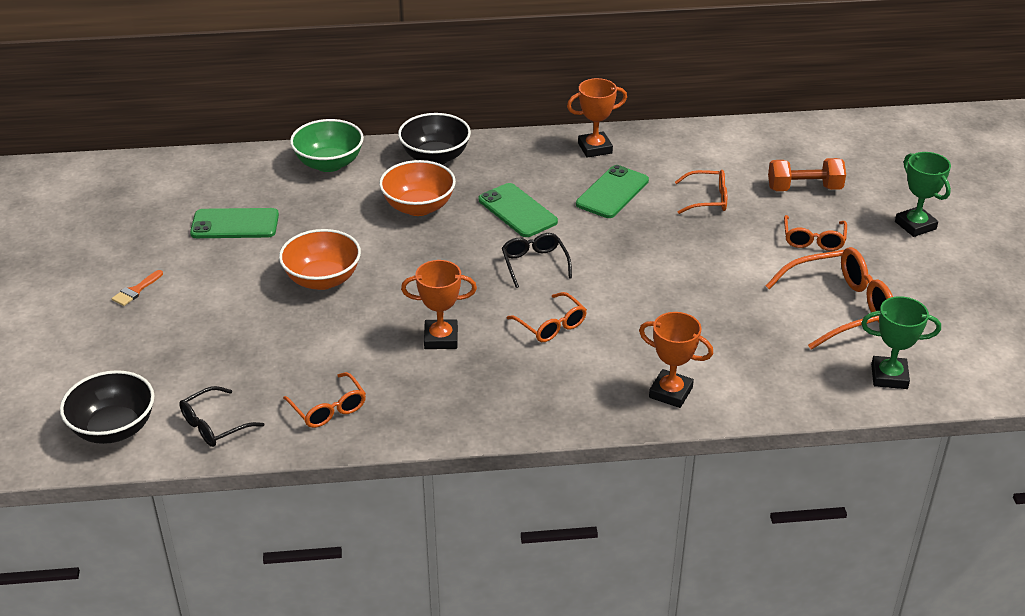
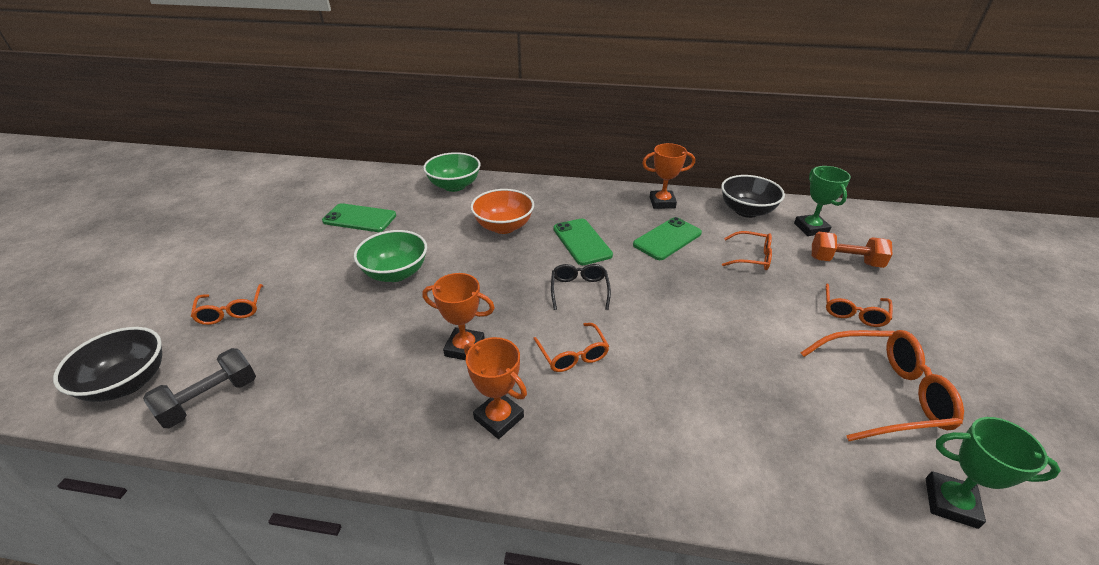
camera: 15 degrees right, 0 degrees up
(136, 290) = (251, 257): orange brush -> none
(214, 425) = (210, 399): black glasses -> black dumbbell
(322, 279) = (396, 273): orange bowl -> green bowl
(329, 409) = (322, 404): orange glasses -> orange glasses (231, 311)
(435, 157) = (534, 192): black bowl -> black bowl (746, 211)
(670, 392) = (676, 464): orange trophy -> orange trophy (499, 418)
(915, 225) = (962, 315): green trophy -> green trophy (811, 228)

